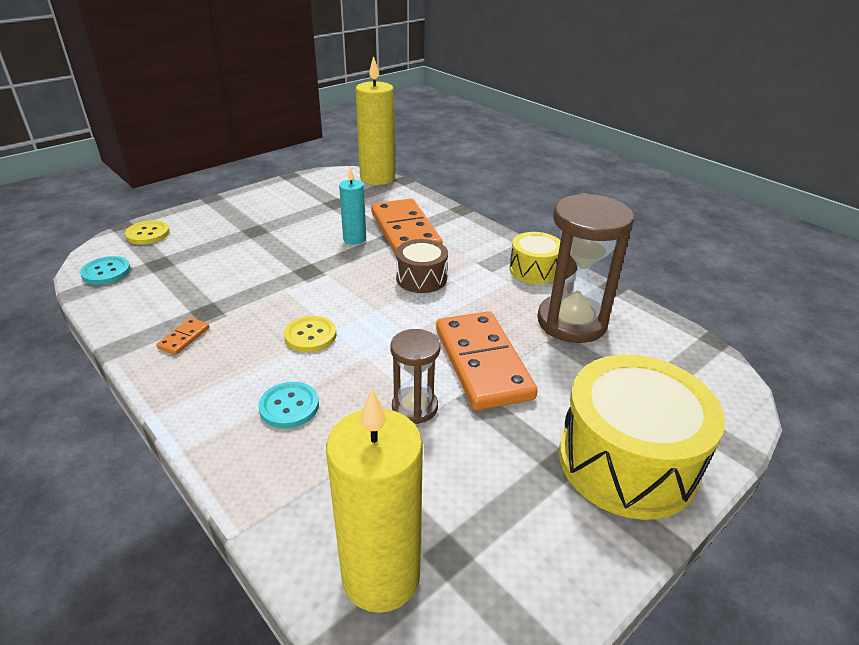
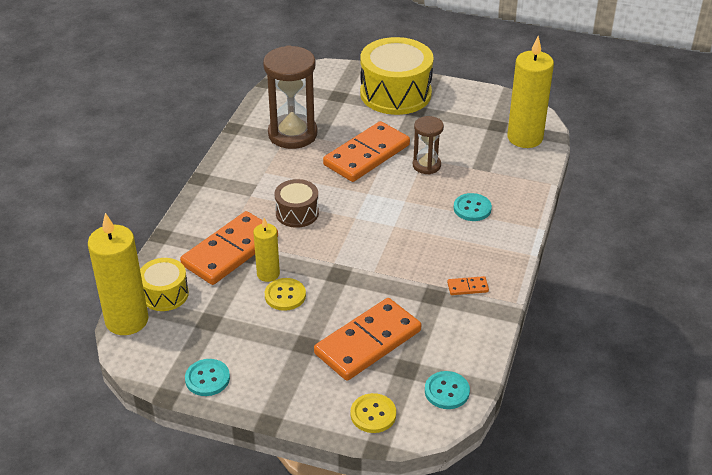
camera: 120 degrees left, 5 degrees up
(212, 256) = (368, 342): none -> orange domino
(282, 189) = (207, 378): none -> turquoise button
(310, 335) = (409, 232): yellow button -> yellow button (285, 295)
(354, 239) = (268, 274): turquoise candle -> yellow candle
(534, 270) = (238, 165): yellow drum -> yellow drum (165, 294)

